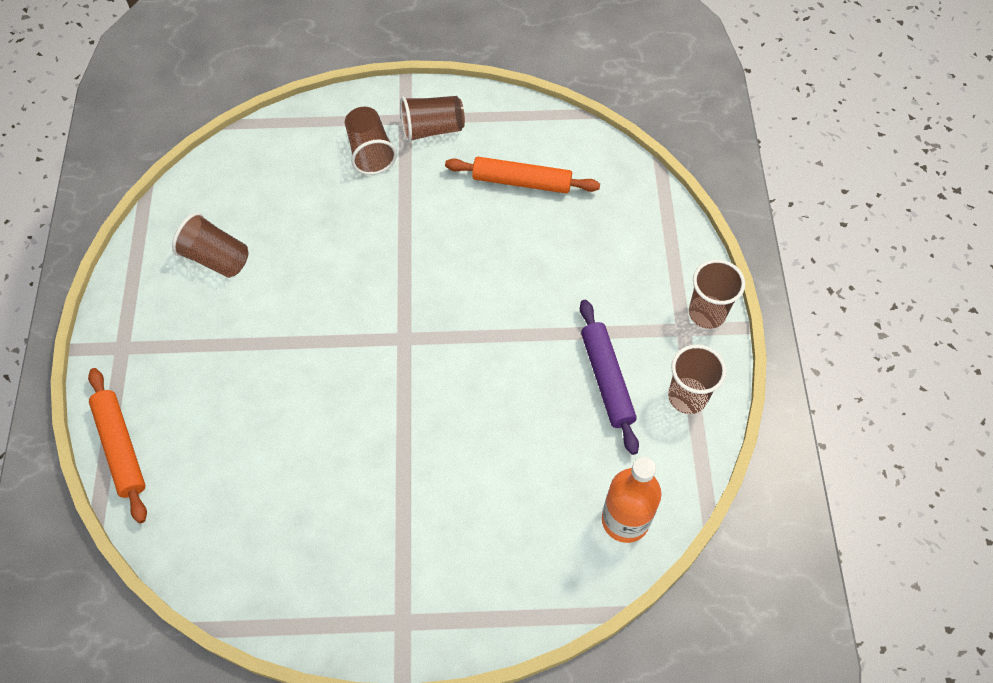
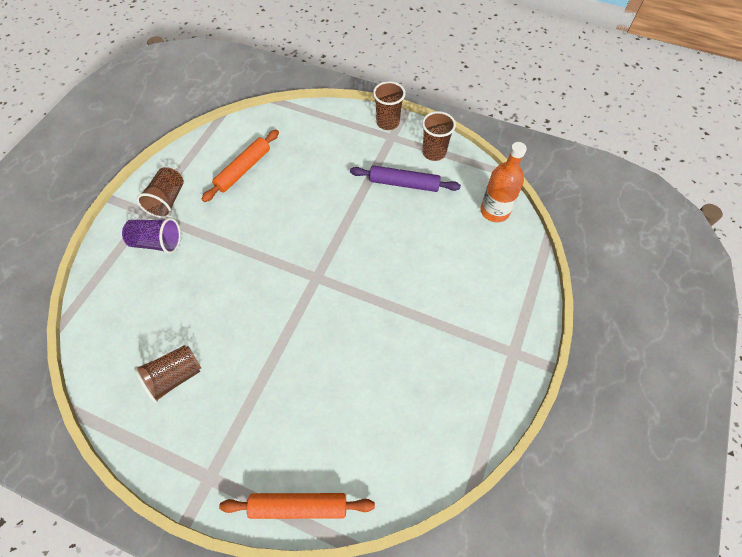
camera: 65 degrees left, 0 degrees up
(370, 151) = (157, 242): brown cup -> purple cup

